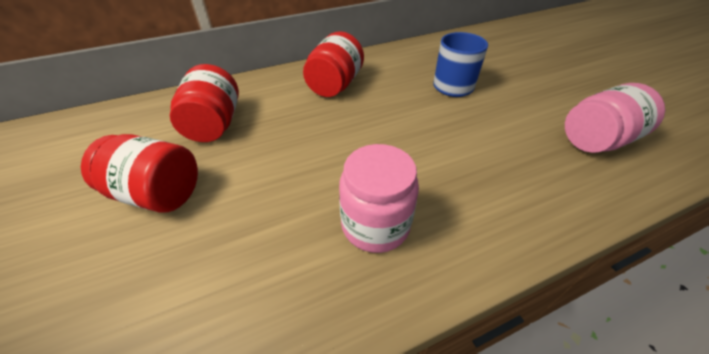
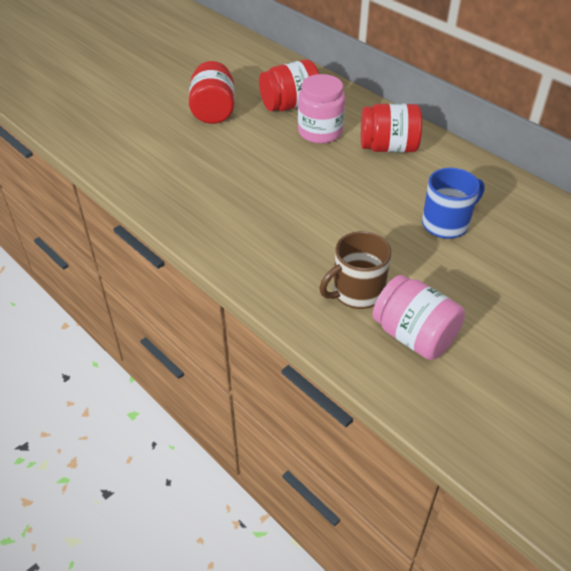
camera: 70 degrees right, 0 degrees up
(375, 225) = (232, 207): pink jar -> pink jar (320, 132)
(540, 159) = (356, 292): none -> brown mug

